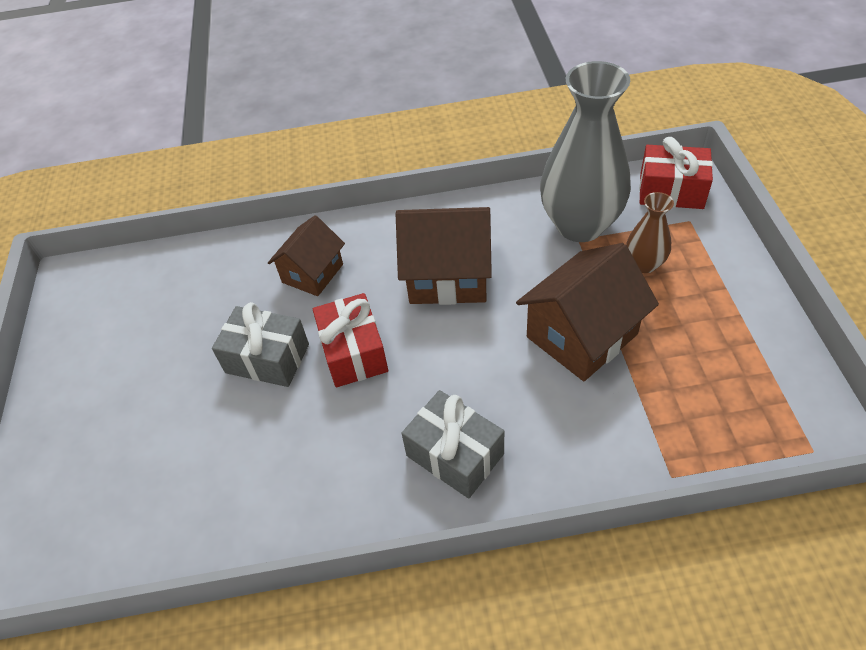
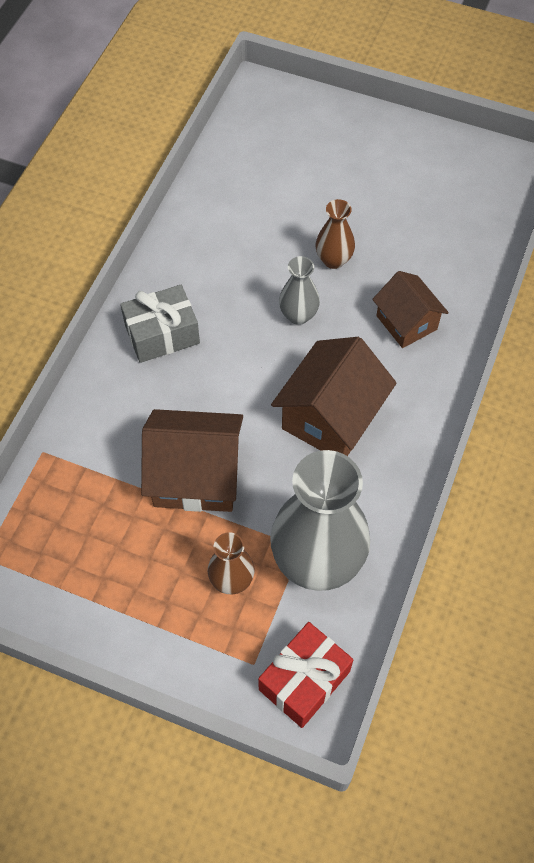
camera: 115 degrees right, 10 degrees up
(267, 358) = (333, 260): grey gift -> brown vase
(353, 352) = (298, 315): red gift -> grey vase
(581, 336) = (196, 476): brown house -> brown house turned 75 degrees counterclockwise

